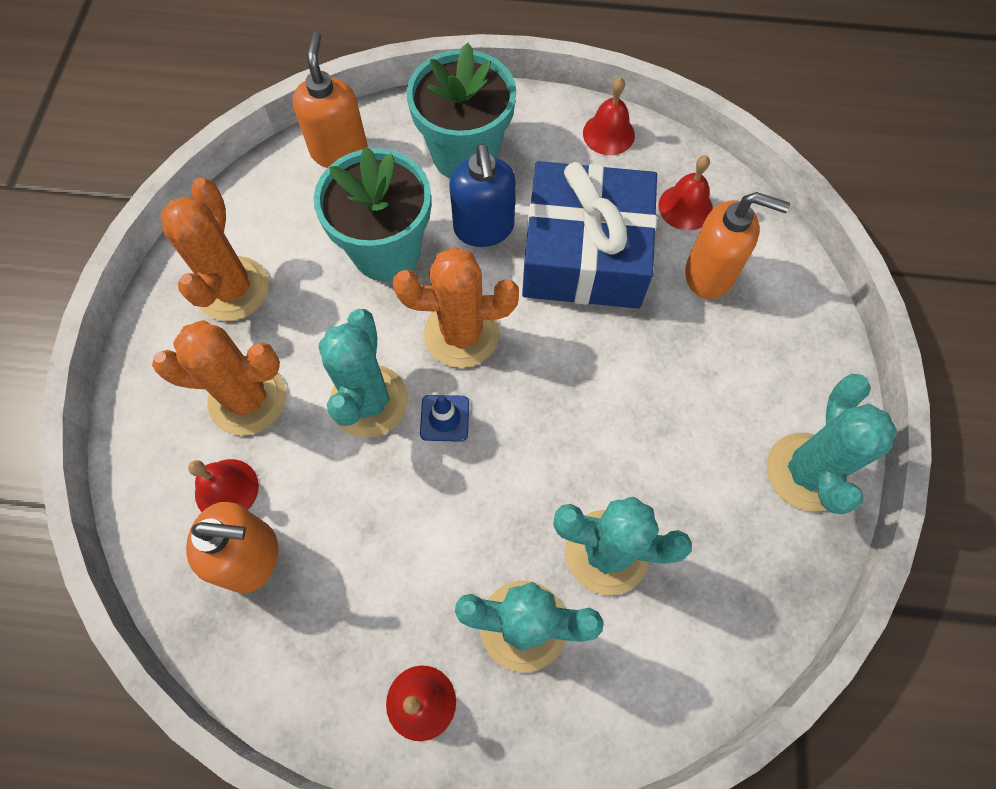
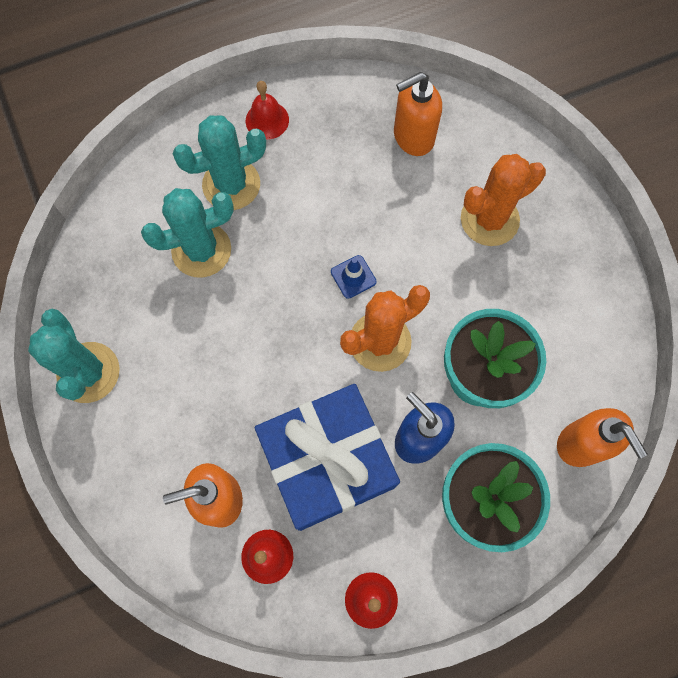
camera: 150 degrees right, 5 degrees up
(226, 489) = (457, 163): red bell -> none
(232, 289) = (563, 285): orange cactus -> none
(369, 401) = (410, 260): turquoise cactus -> none

